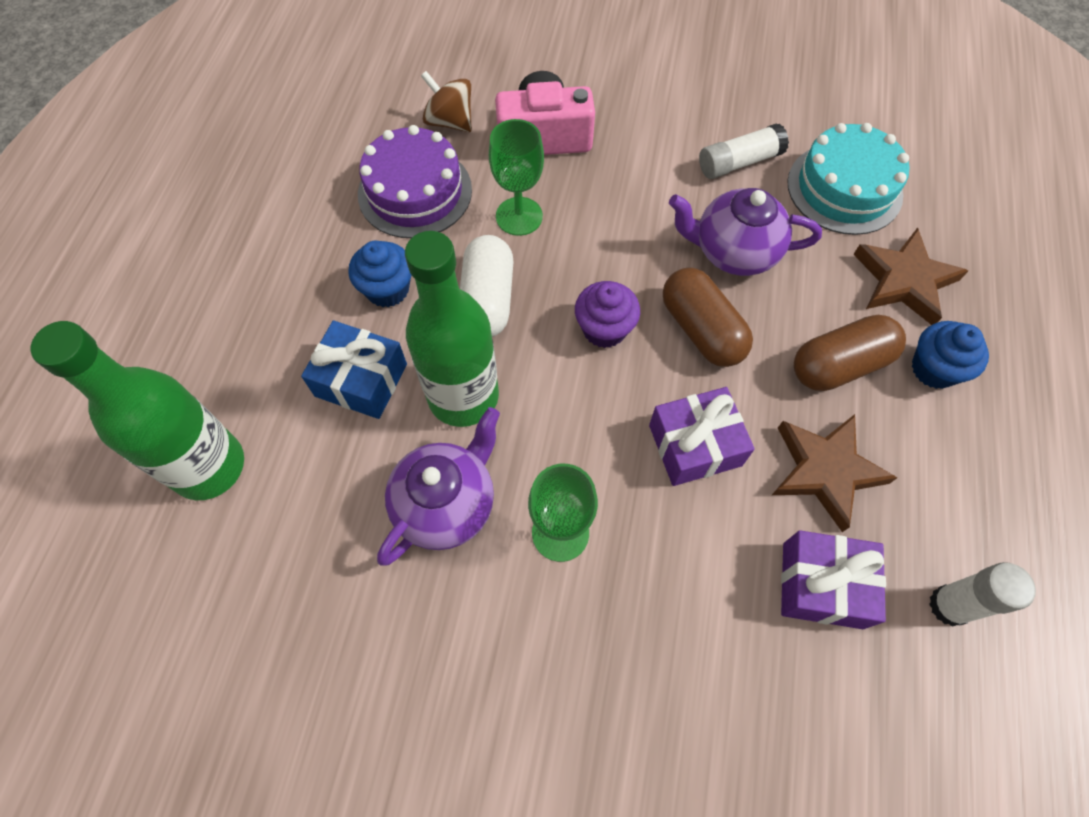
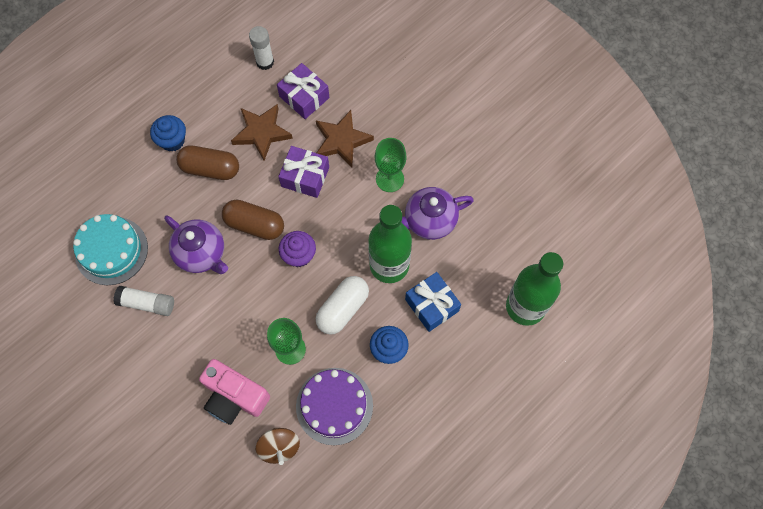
camera: 145 degrees left, 5 degrees up
(701, 330) = (255, 225): brown capsule -> brown capsule turned 75 degrees counterclockwise
(904, 281) = (139, 185): brown star -> brown star (341, 140)

